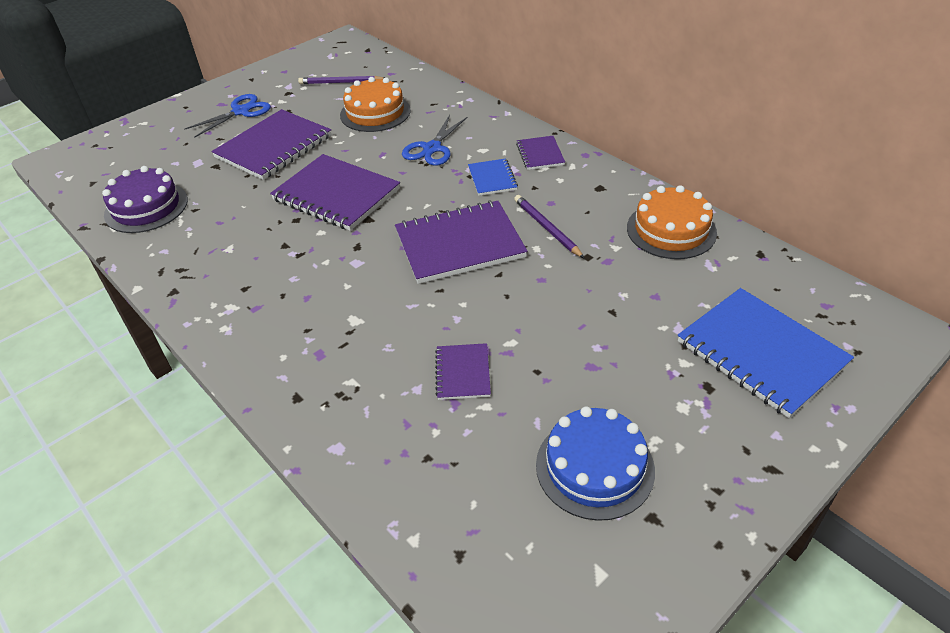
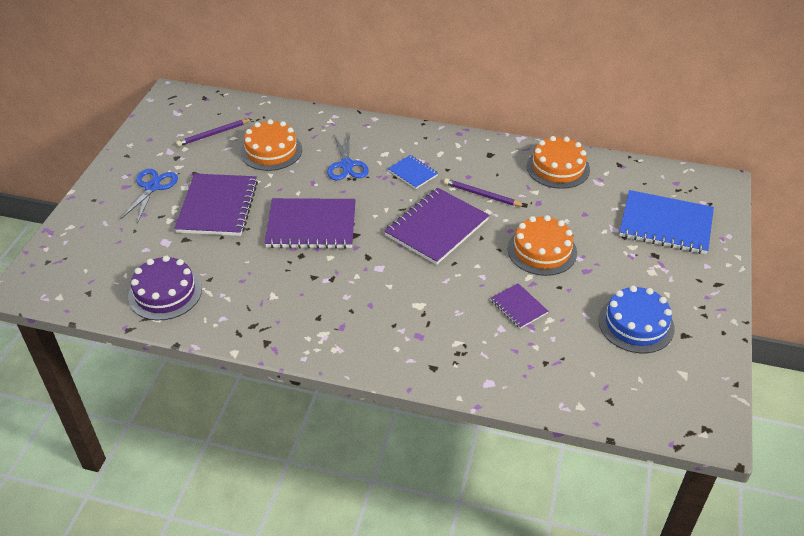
camera: 35 degrees left, 0 degrees up
(540, 154) = (428, 143): purple notebook -> none
(557, 318) = (542, 250): none -> orange cake

